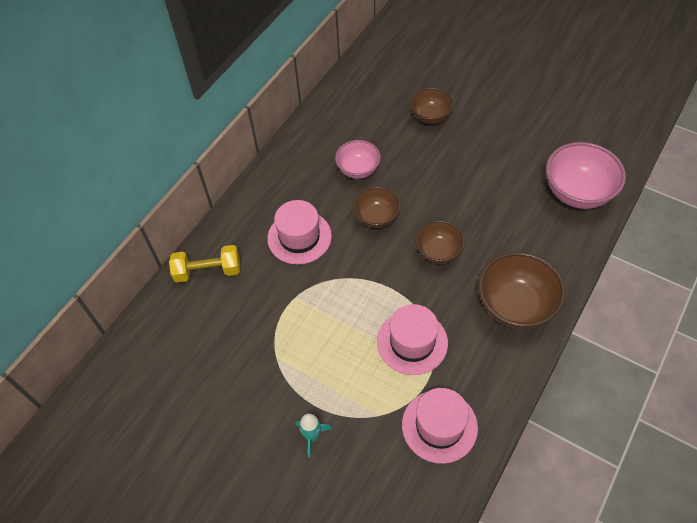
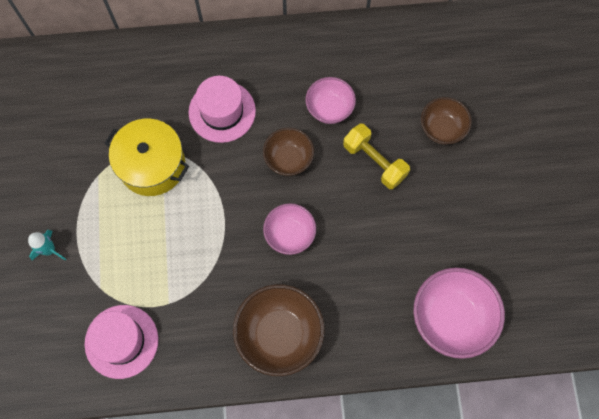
camera: 50 degrees right, 15 degrees up
(208, 271) = (138, 66): yellow dumbbell -> yellow dumbbell (374, 161)
(302, 311) = (152, 165): none -> yellow pot
(412, 342) = (183, 271): pink hat -> none
(438, 252) = (290, 234): brown bowl -> pink bowl

